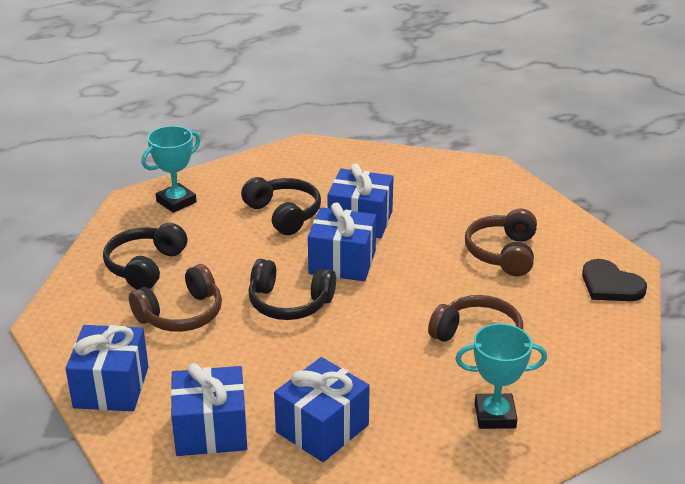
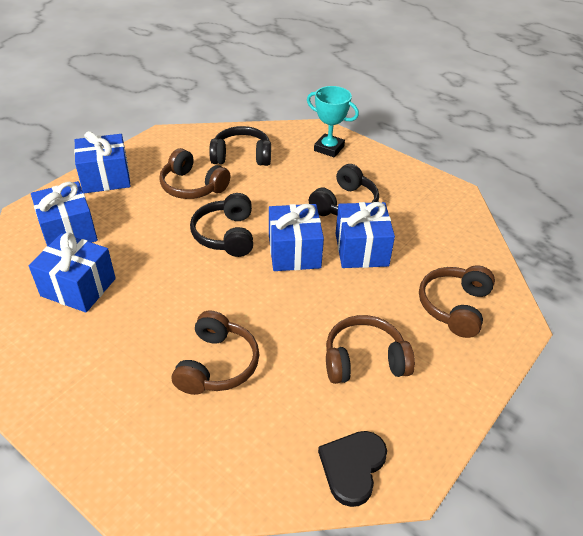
camera: 70 degrees right, 10 degrees up
(459, 191) = (454, 307): none -> brown headphones
(495, 415) = (111, 395): turquoise trophy -> none

